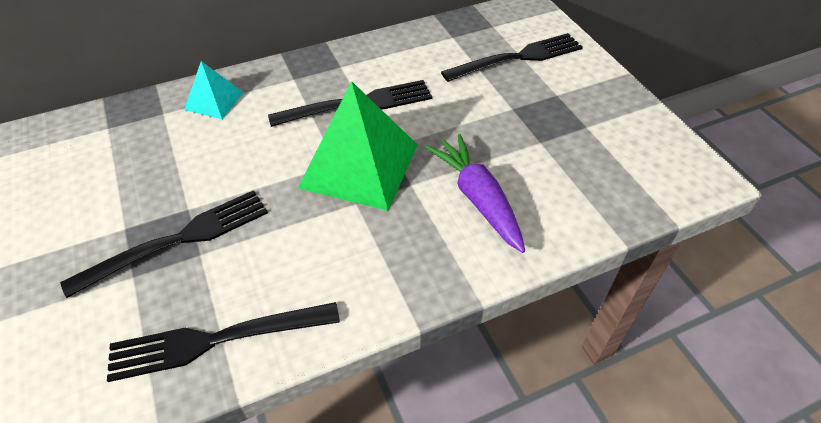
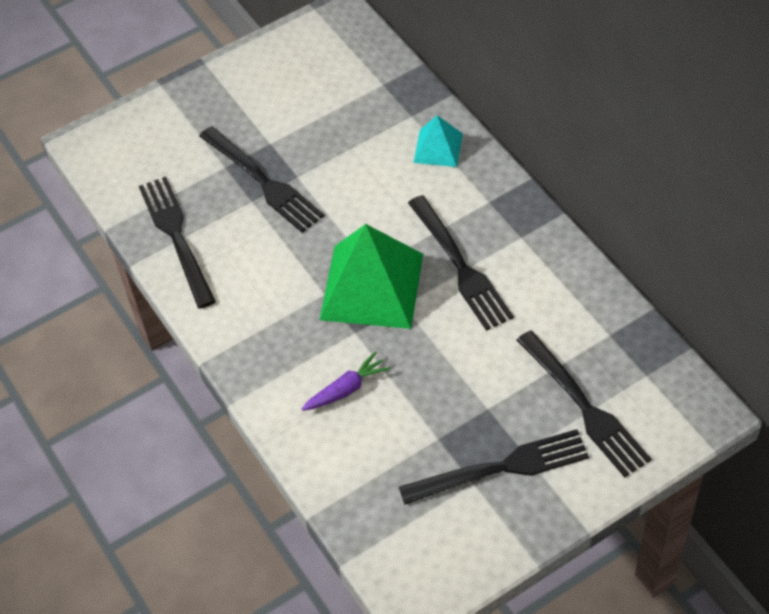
camera: 85 degrees right, 5 degrees up
(478, 198) = (346, 389): purple carrot -> purple carrot, size x0.63
(572, 108) = (502, 467): none -> black fork

